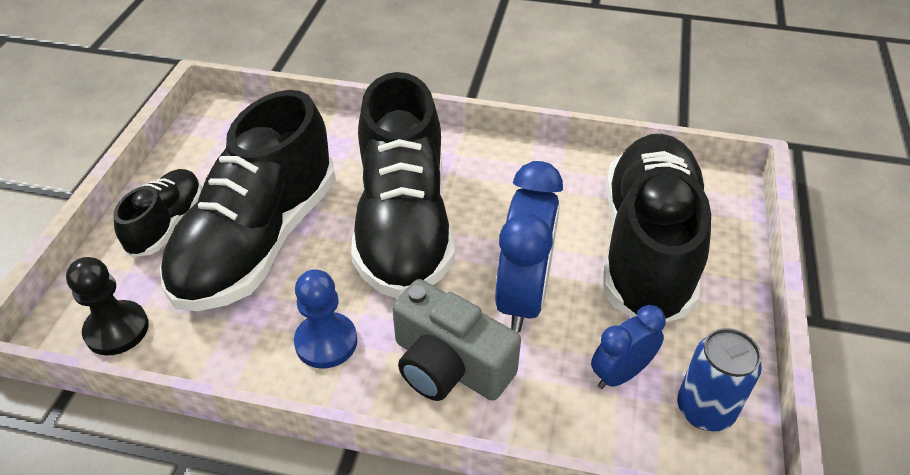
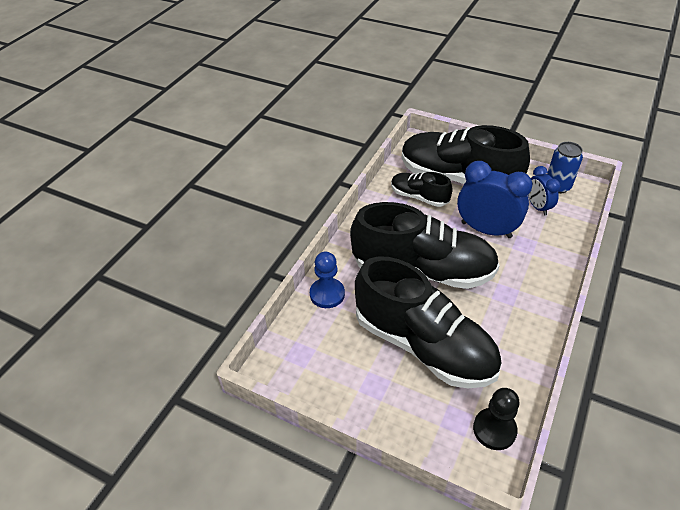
camera: 75 degrees left, 0 degrees up
(167, 224) = (396, 401): black shoe -> black shoe (419, 197)
(326, 342) = (511, 316): blue pawn -> blue pawn (327, 294)
(449, 365) = (530, 266): grey camera -> none

